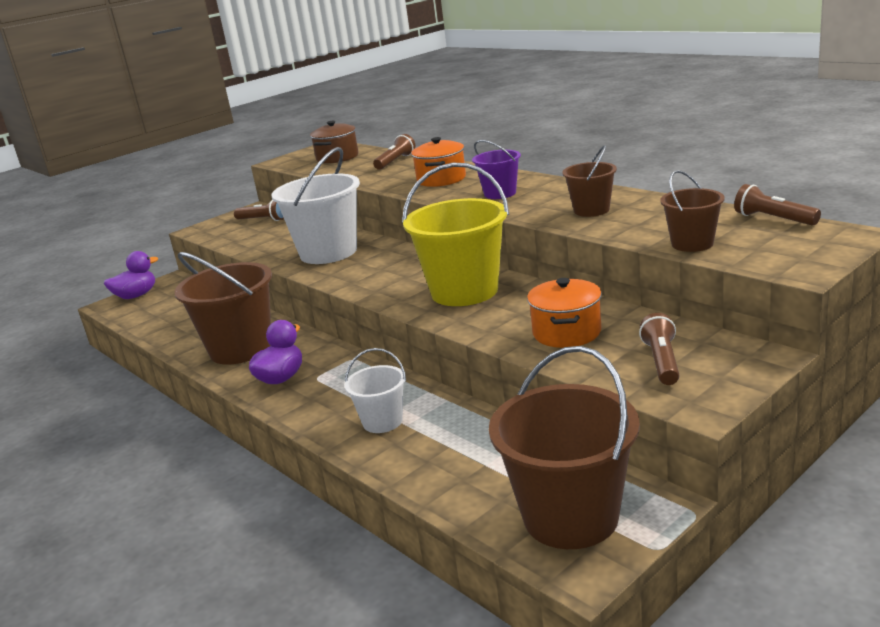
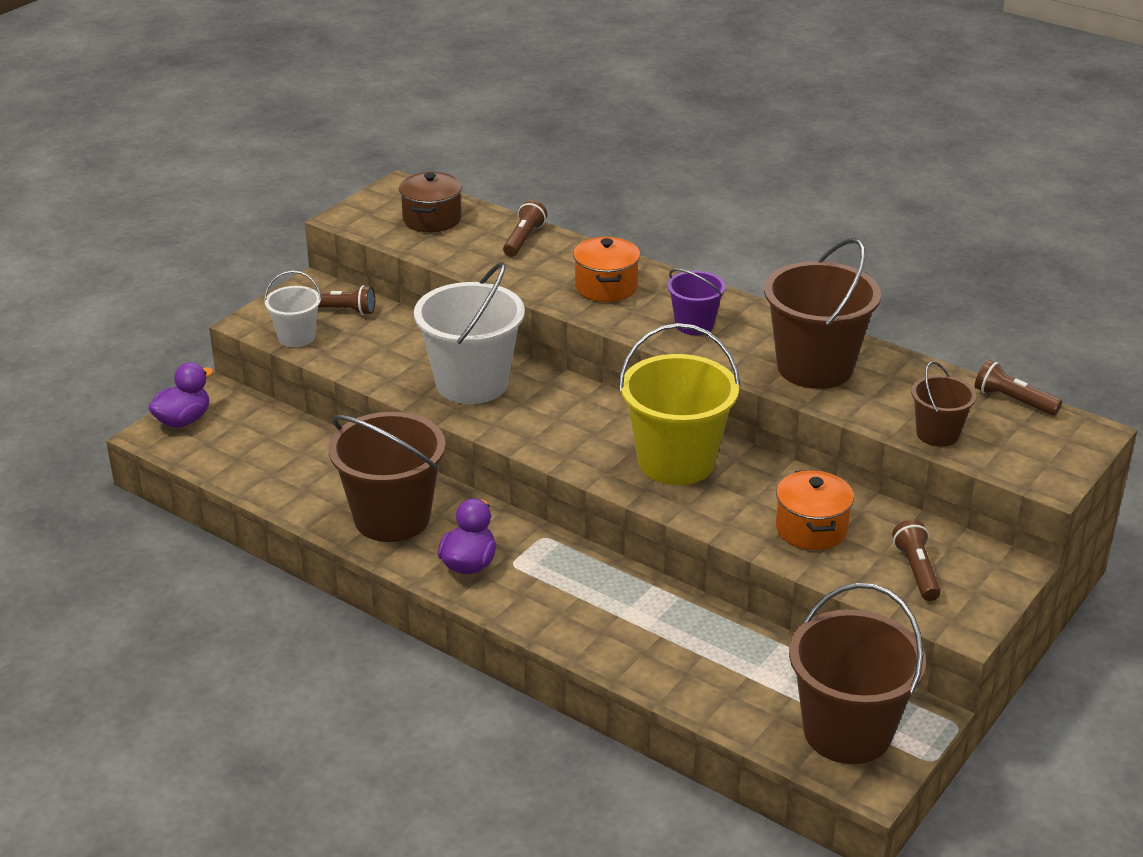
camera: 15 degrees left, 10 degrees up
(382, 421) = (618, 625): white bucket -> white bucket (296, 337)
(591, 210) = (815, 367): brown bucket -> brown bucket, size x1.89

